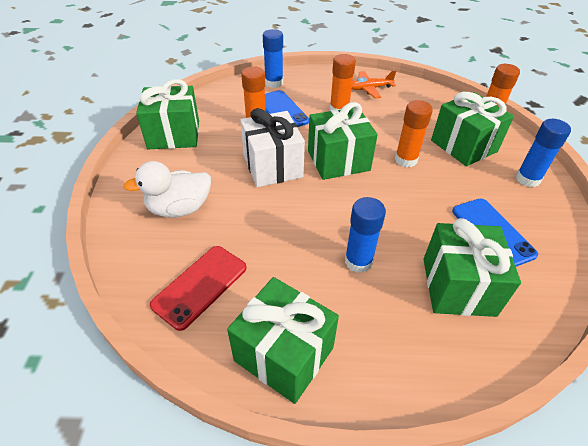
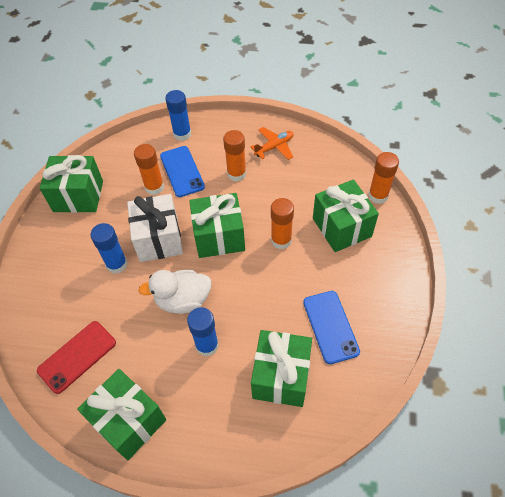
camera: 10 degrees right, 10 degrees up
(179, 208) = (72, 280): white duck -> white duck (183, 300)
(369, 89) = (274, 147): orange plane -> orange plane turned 150 degrees clockwise
(527, 179) = (387, 271): blue glue stick -> blue glue stick (117, 264)

